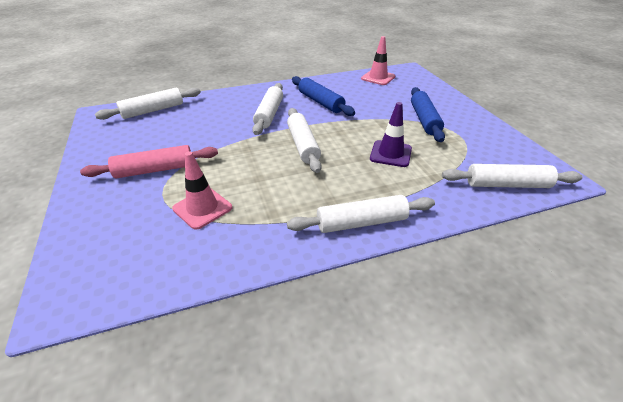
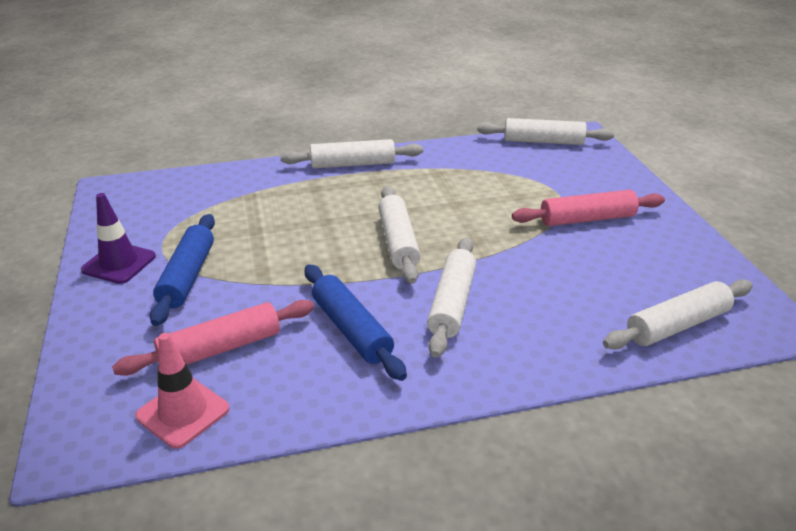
camera: 175 degrees left, 5 degrees down
(202, 208) = (508, 181): pink traffic cone -> none
(379, 94) = (220, 348): none -> pink rolling pin
(390, 154) = (282, 224): purple traffic cone -> purple traffic cone (119, 263)
(507, 184) = (178, 186): white rolling pin -> white rolling pin (543, 141)

